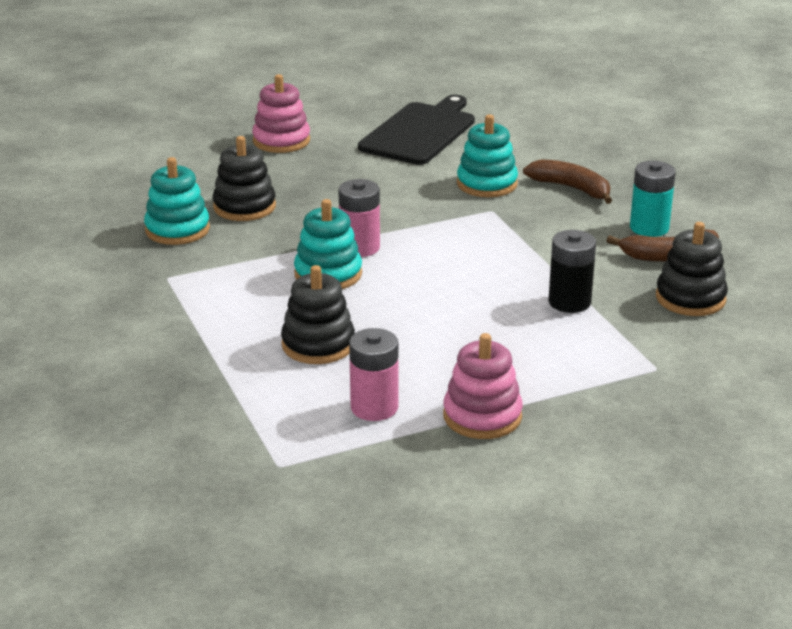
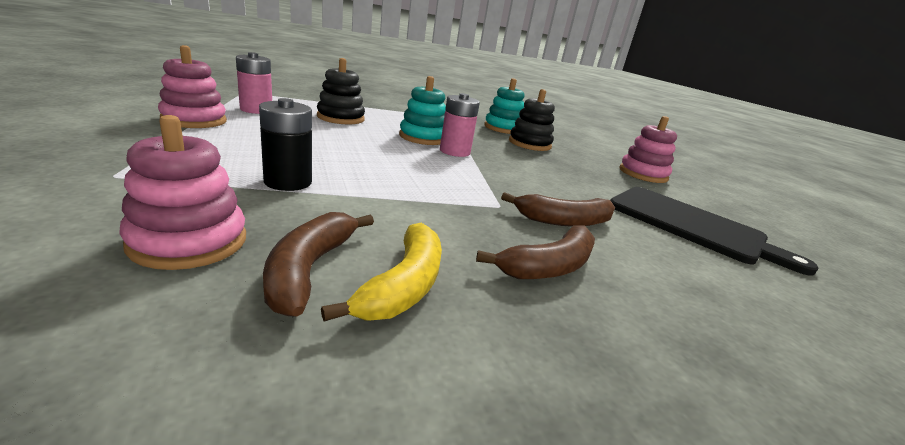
camera: 100 degrees right, 5 degrees down
(487, 184) = (563, 221): turquoise stacking toy -> brown banana
(649, 228) = (403, 285): turquoise battery -> yellow banana
(690, 298) = (189, 241): black stacking toy -> pink stacking toy

